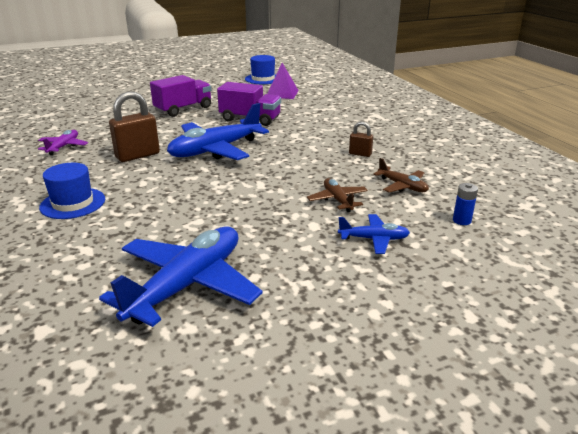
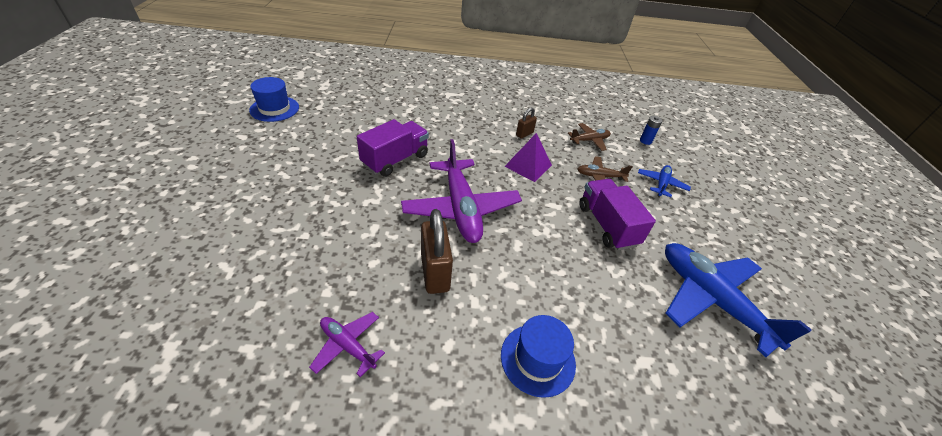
camera: 70 degrees left, 15 degrees up
(183, 109) = (313, 196): purple truck -> purple truck (607, 225)
(215, 150) = (461, 208): blue plane -> purple plane
(282, 93) = (340, 115): purple pyramid -> purple pyramid (528, 165)

